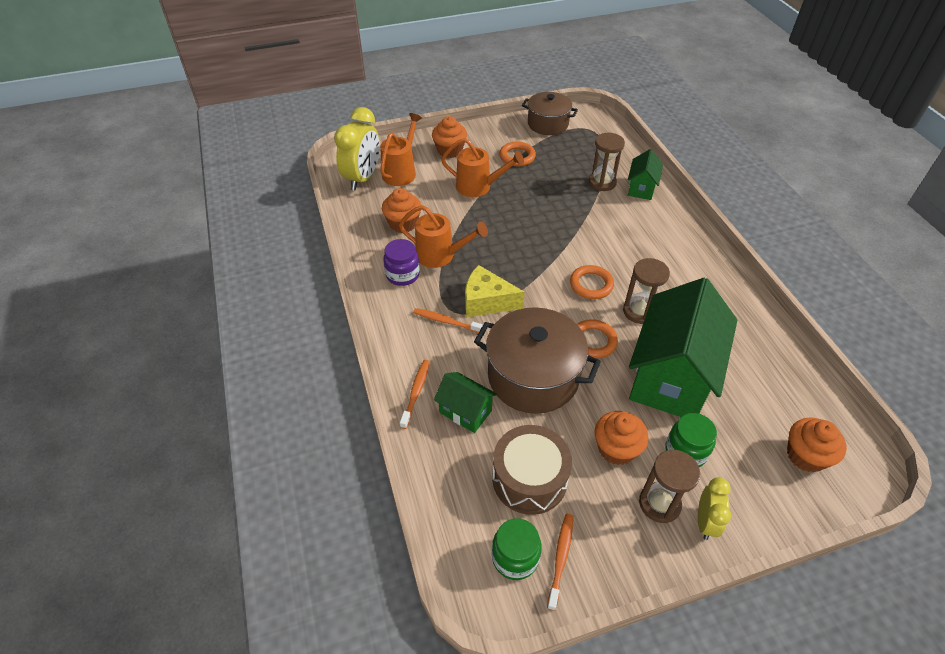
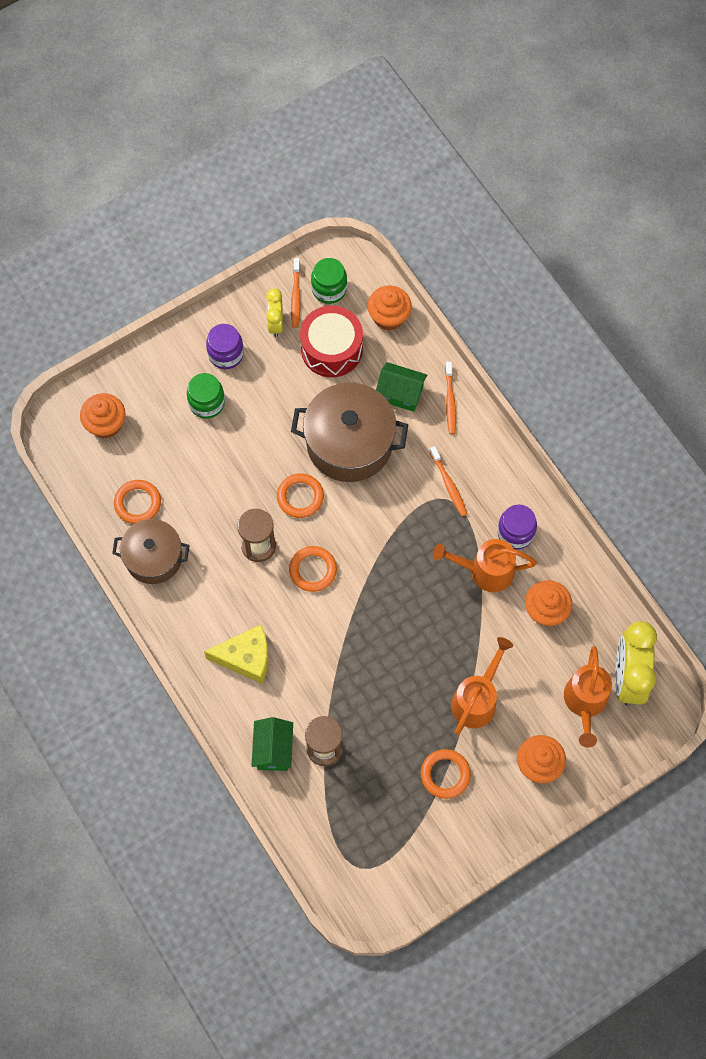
camera: 165 degrees right, 20 degrees up
(446, 321) = (449, 484): orange toothbrush -> orange toothbrush turned 60 degrees clockwise
(479, 187) = (477, 699): orange watering can -> orange watering can turned 120 degrees clockwise
(486, 302) = (416, 519): yellow cheese -> yellow cheese (246, 658)
(529, 479) = (331, 349): brown drum -> red drum
(547, 124) = (420, 864): brown pot -> brown pot (153, 558)
(616, 448) = (265, 392): orange cupcake -> orange cupcake (389, 316)
(659, 503) = (226, 354): brown hourglass -> purple jar
(671, 377) = (222, 474): green house -> none
(705, 522) = (190, 348): yellow clock -> yellow clock (275, 324)
(761, 370) = (138, 503): none -> orange ring

